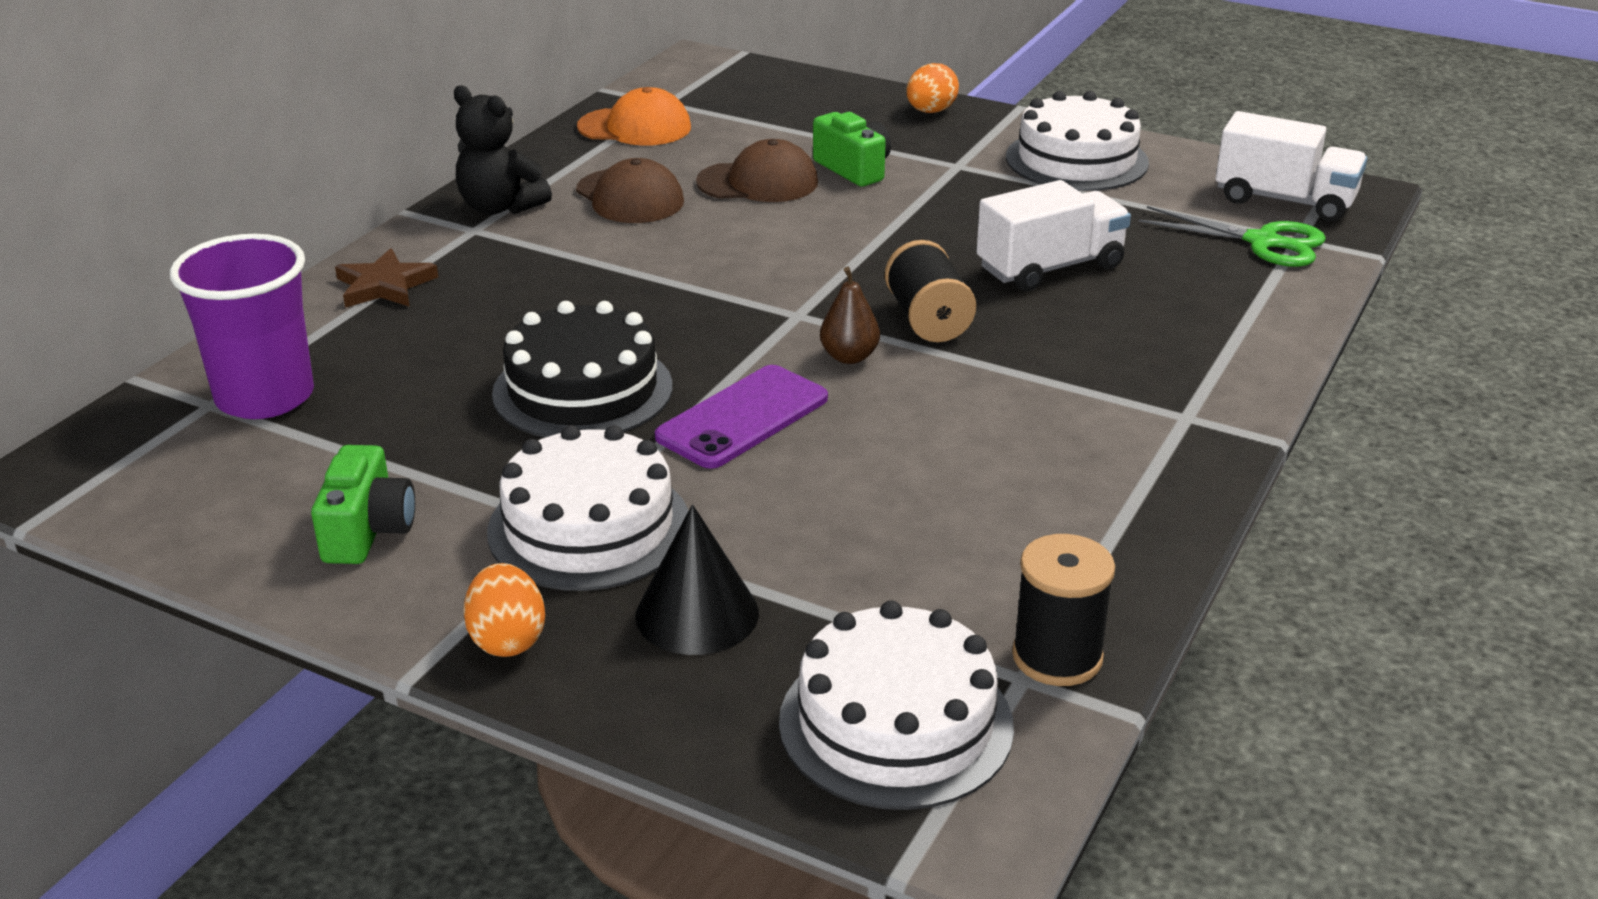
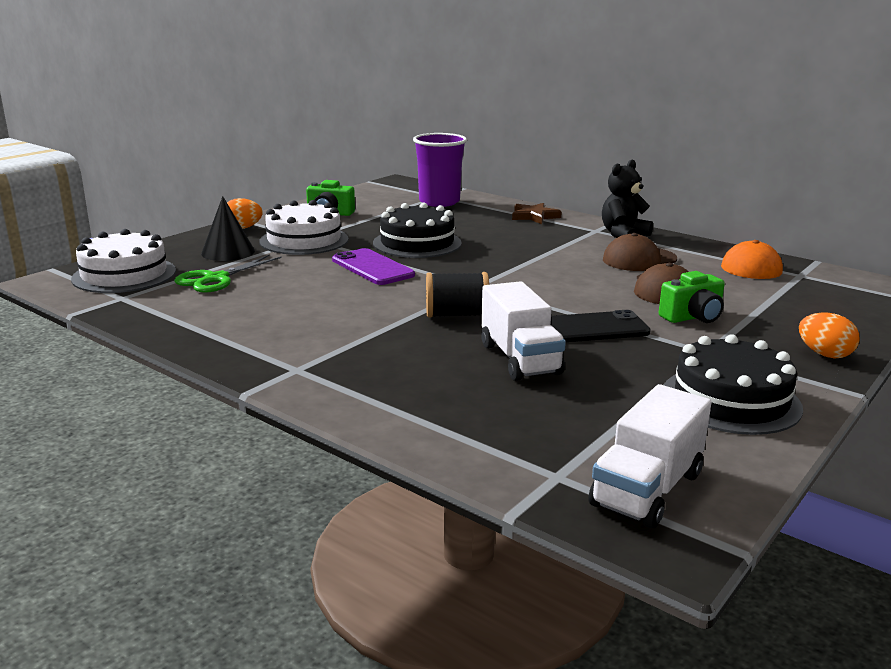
camera: 100 degrees right, 10 degrees down
(849, 357) = (421, 292): brown pear -> none
(926, 228) = (590, 328): none -> black phone
(1057, 657) = (126, 305): black spool -> none
(1076, 160) = (731, 400): white cake -> black cake
(1262, 242) = (551, 455): green scissors -> green scissors (216, 279)

